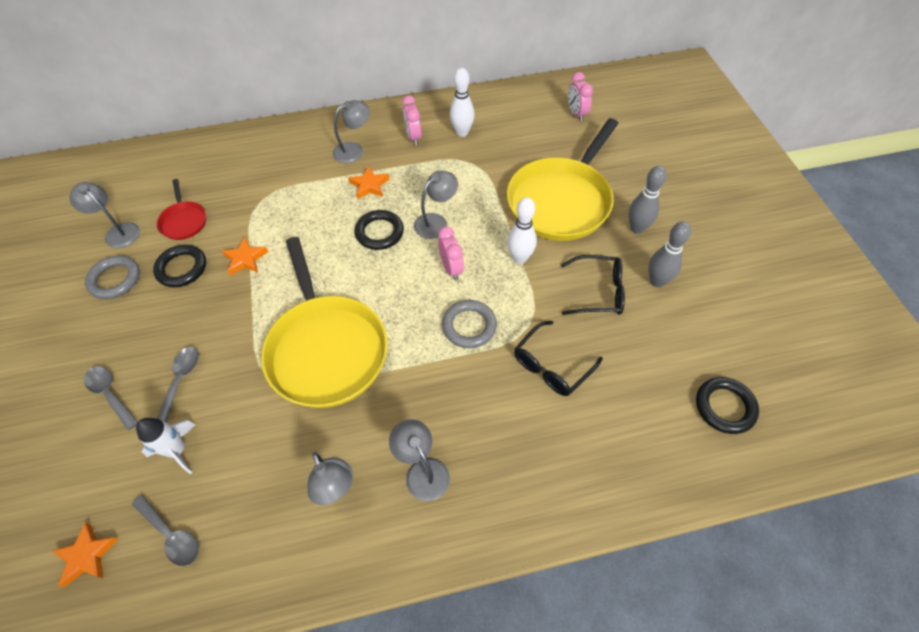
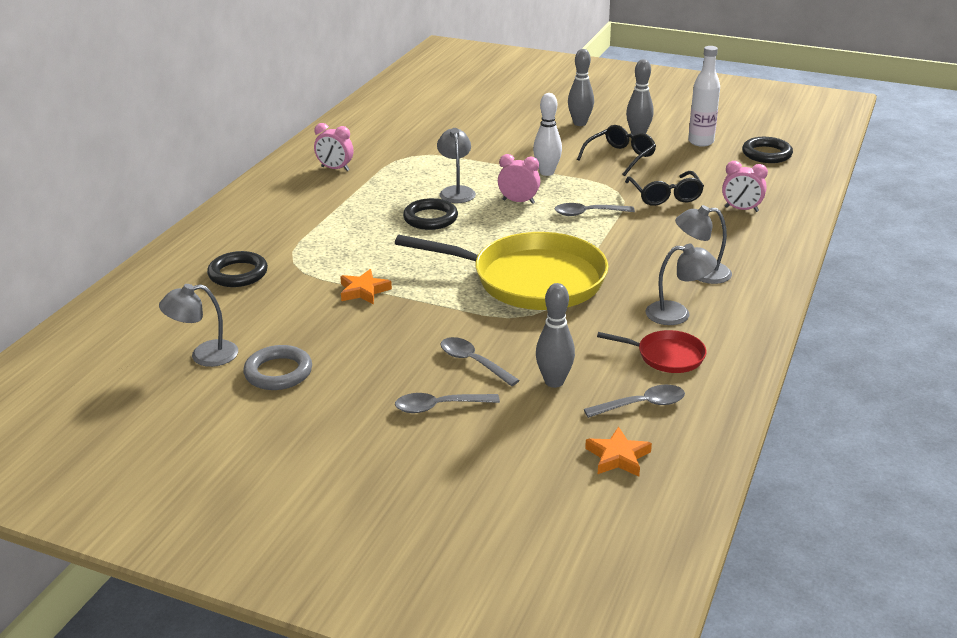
camera: 55 degrees left, 25 degrees down
(177, 450) = (554, 382): white rocket -> grey bowling pin
(182, 268) = (323, 328): black ring -> black ring (238, 274)
(184, 221) = (254, 312): red pan -> red pan (667, 356)
(354, 150) = (303, 199): grey lamp -> none
(369, 185) = (364, 206): orange star -> none
(462, 132) = (366, 148): white bowling pin -> none
(469, 326) = (588, 213): grey ring -> grey spoon
(561, 201) = (511, 138): yellow pan -> none
(576, 114) = (424, 100): pink clock -> pink clock (741, 209)
(694, 337) = (701, 142): none -> white bottle

